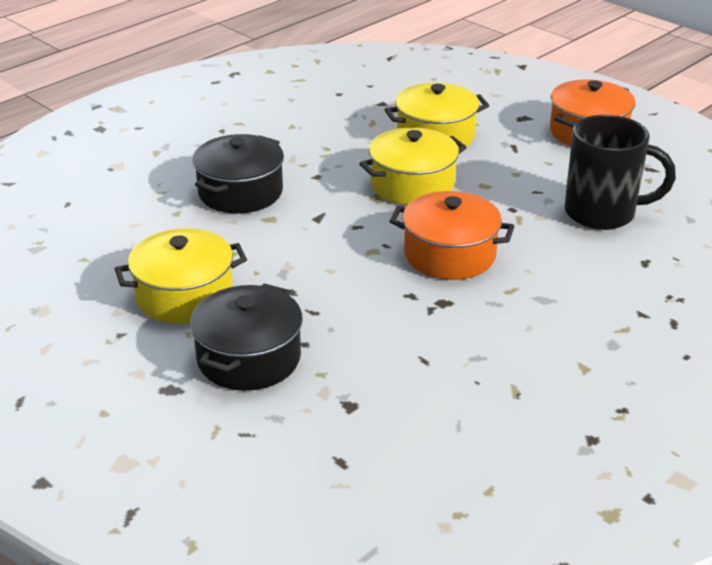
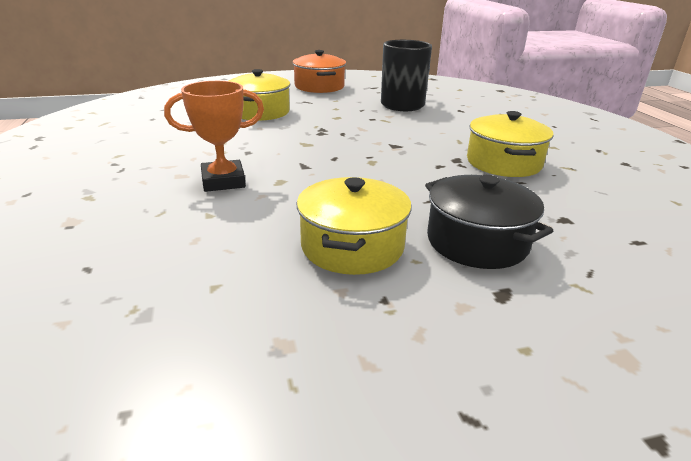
camera: 60 degrees left, 5 degrees down
(240, 192) = (223, 181): black pot -> orange trophy
(412, 185) = (307, 131): yellow pot -> yellow pot (503, 163)
(449, 255) = (403, 144): orange pot -> none

